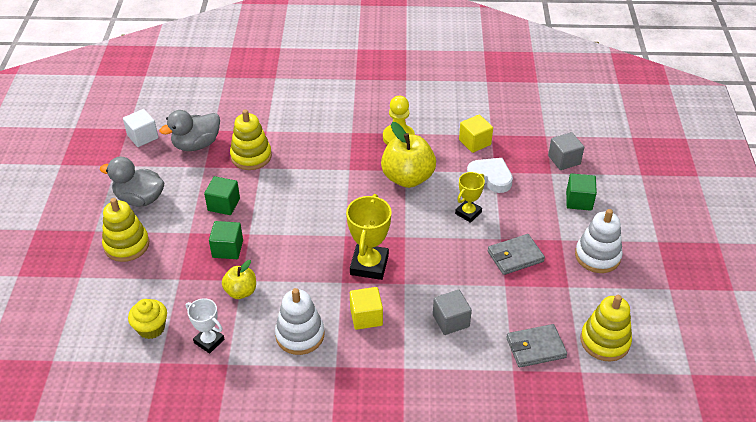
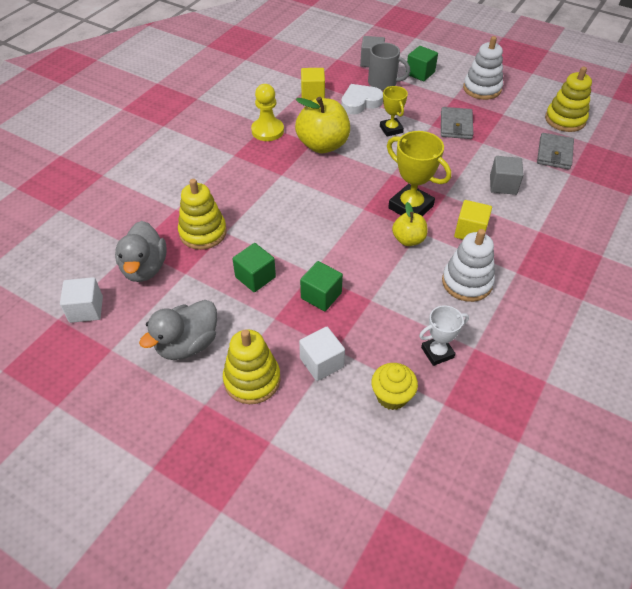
camera: 60 degrees left, 5 degrees up
(161, 276) = (321, 362): none -> white cube
(241, 291) = (386, 305): yellow apple -> yellow apple (408, 240)
(536, 181) = (383, 83): none -> grey mug

